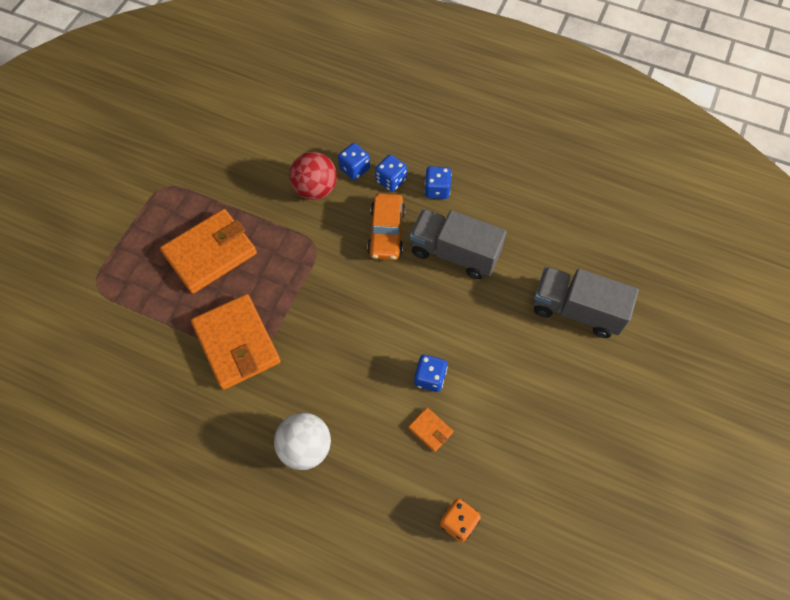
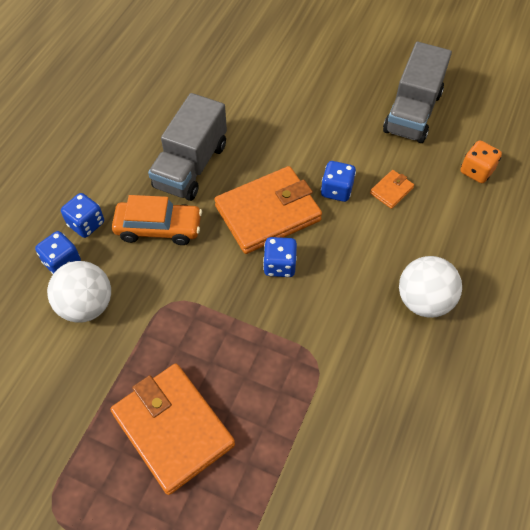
camera: 90 degrees left, 5 degrees down
(237, 343) = (304, 382): orange wallet -> orange wallet (268, 213)
(315, 189) = (86, 305): red ball -> white ball
(437, 190) = (106, 180): blue dice -> blue dice (279, 265)
(576, 310) = (260, 75): grey truck -> grey truck (412, 112)

